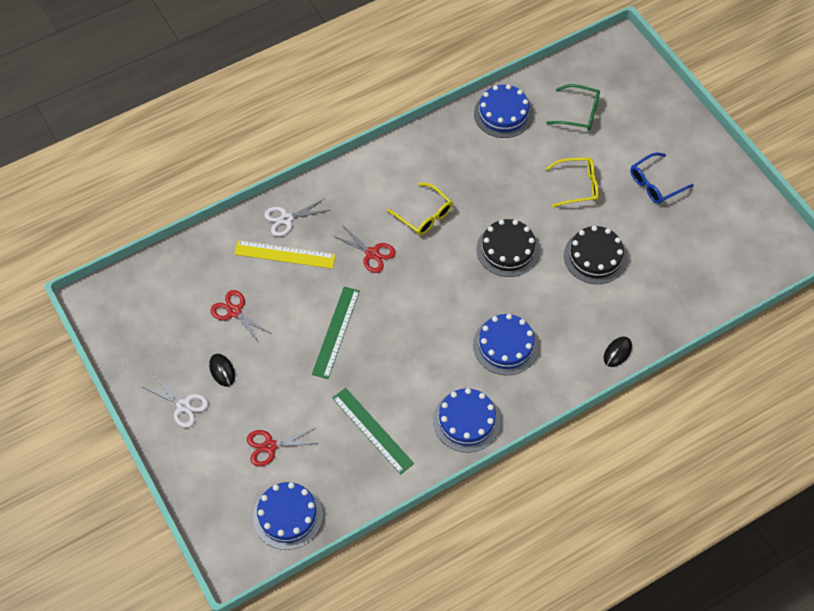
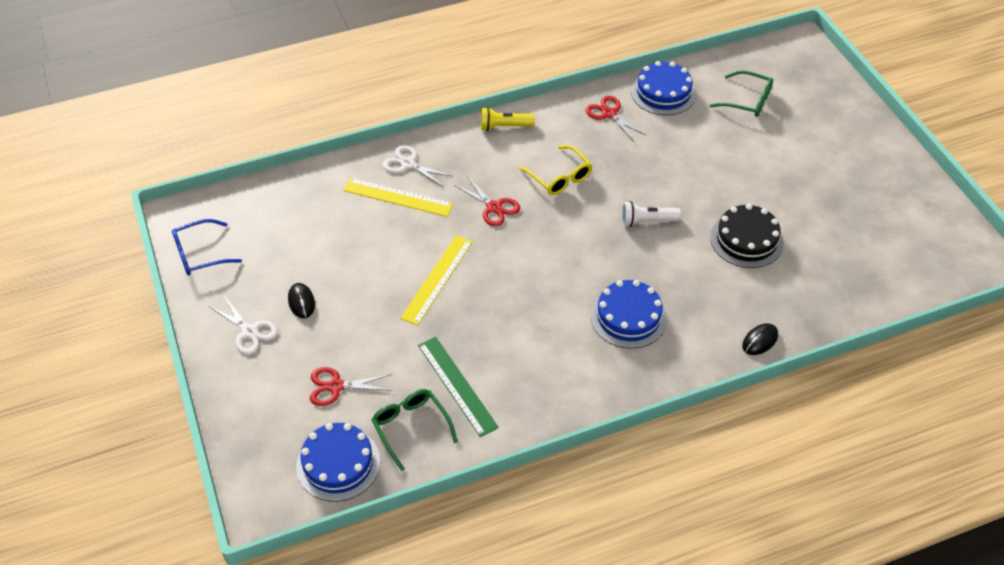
camera: 10 degrees right, 10 degrees down
(234, 311) = (330, 245): red scissors -> red scissors (609, 114)
(286, 219) = (408, 164): white scissors -> white scissors turned 45 degrees clockwise
(336, 332) = (437, 279): green ruler -> yellow ruler
(341, 474) = (411, 428): none -> green glasses
(366, 168) = (504, 126): none -> yellow flashlight
(466, 421) = (569, 390): blue cake -> none
(507, 249) = (647, 221): black cake -> white flashlight
(577, 186) = (736, 169): yellow glasses -> none
(655, 183) = (826, 176): blue glasses -> blue glasses (200, 254)

